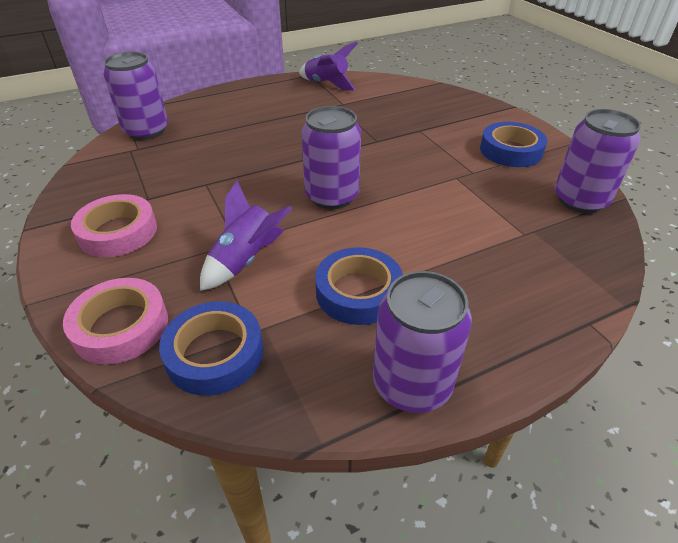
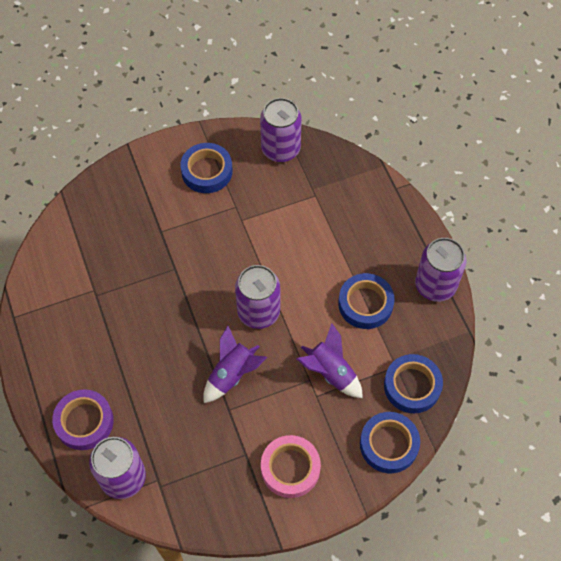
camera: 85 degrees left, 20 degrees up
(121, 326) = (389, 444): pink tape -> blue tape
(207, 110) = (84, 422): none -> purple tape
(327, 84) = (44, 302): purple rocket -> purple rocket (232, 374)

